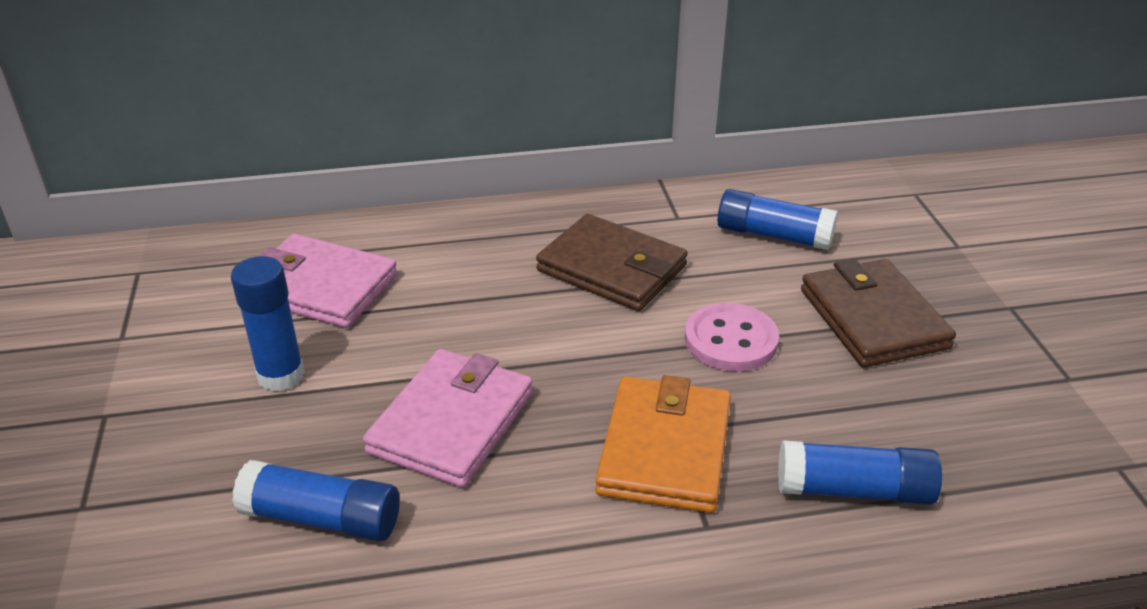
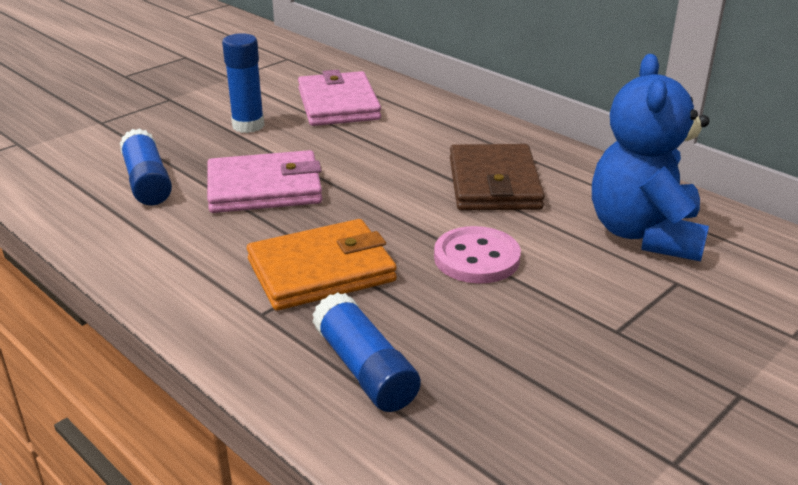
camera: 55 degrees right, 5 degrees down
(773, 235) = (644, 234): blue glue stick -> blue teddy bear
(873, 318) = (601, 317): brown wallet -> none

